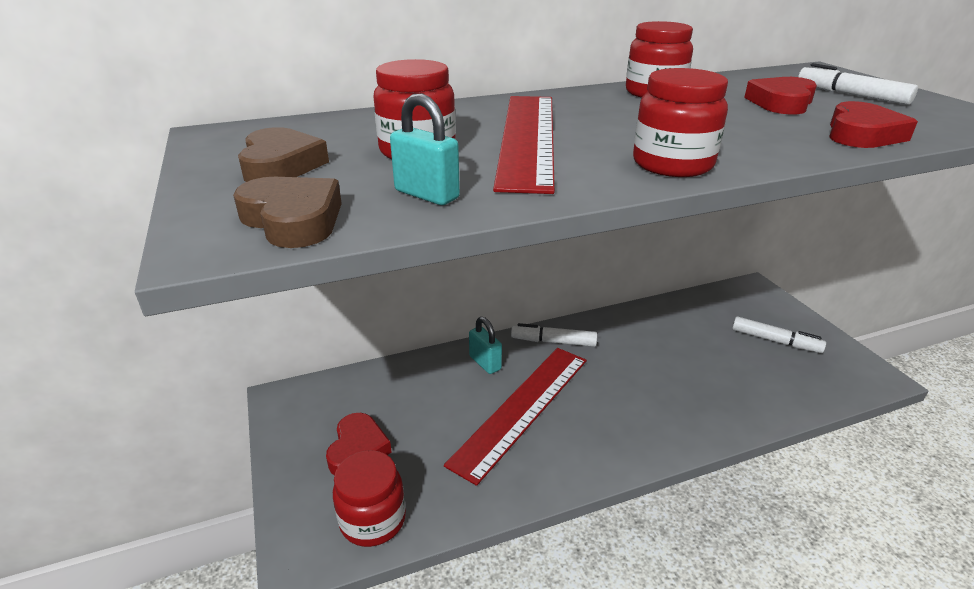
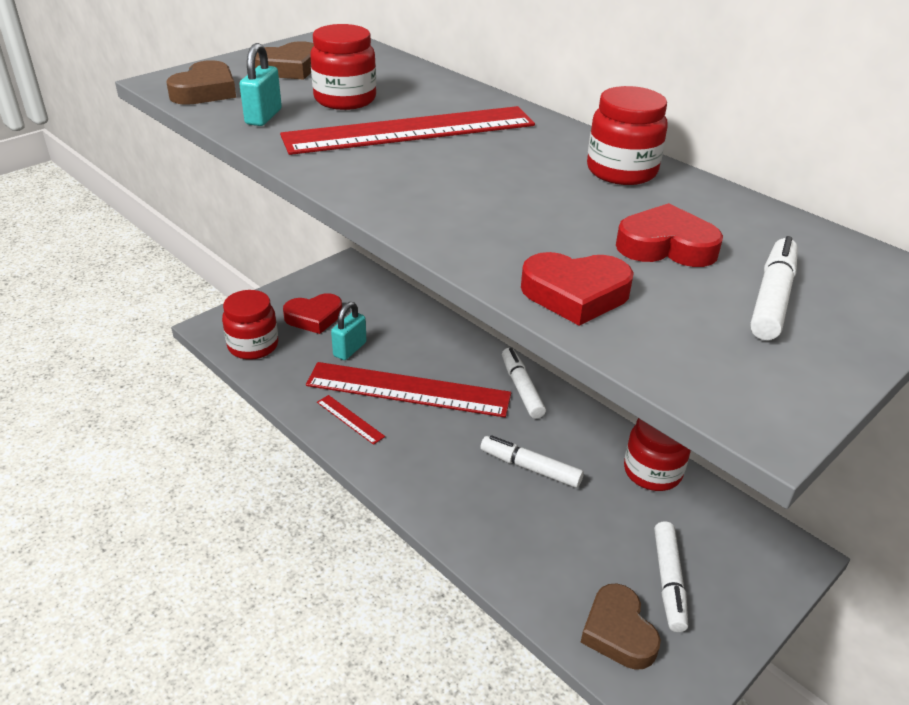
camera: 65 degrees right, 5 degrees up
(485, 363) = (457, 352): turquoise padlock -> turquoise padlock (350, 349)
(547, 462) = (350, 419): none -> red ruler
(651, 366) = (530, 468): none -> white marker
(672, 164) = (387, 193): red jar -> red jar (652, 471)
(821, 377) = (618, 632): none -> brown heart

